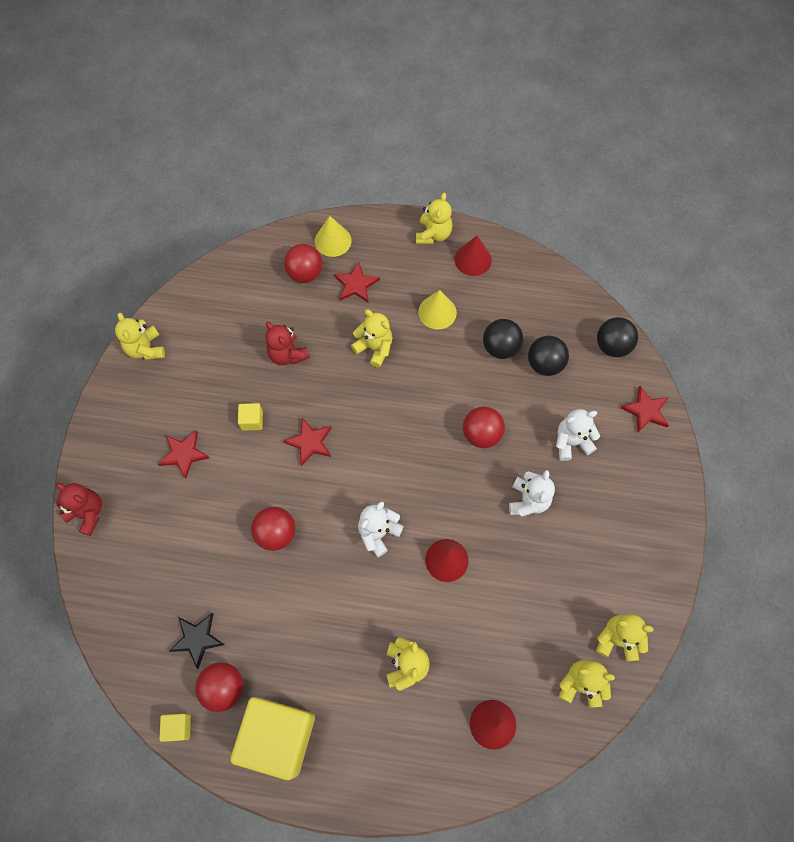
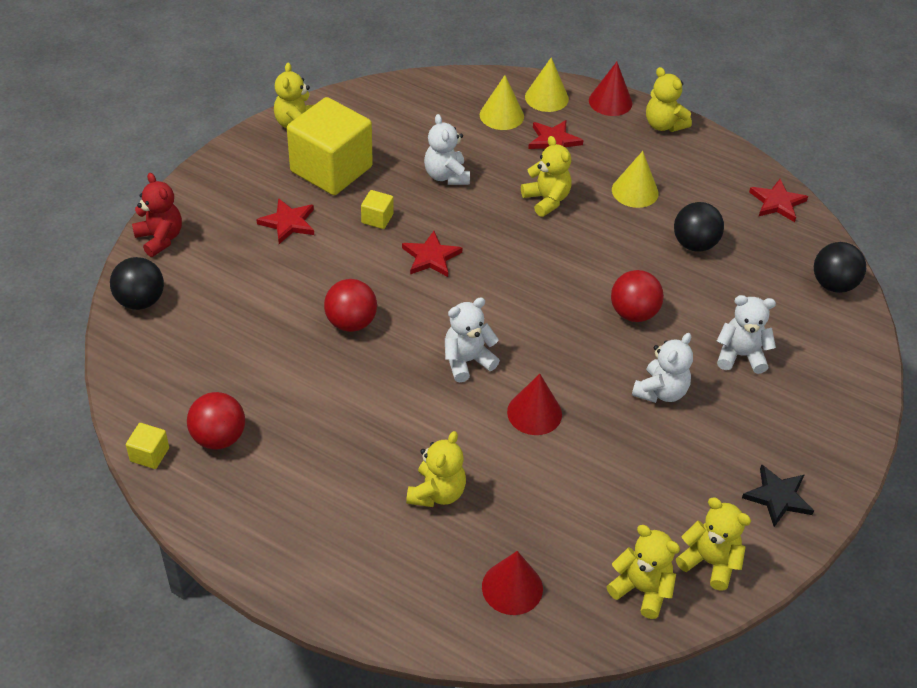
camera: 20 degrees right, 20 degrees down
(197, 639) = (214, 384): black star -> black star (778, 497)
(278, 737) = (254, 504): yellow cube -> yellow cube (331, 169)
(287, 354) = (446, 176): red teddy bear -> white teddy bear
(305, 273) = (501, 115): red ball -> yellow cone
(433, 234) = (663, 125): yellow teddy bear -> yellow teddy bear turned 105 degrees clockwise
(473, 259) = (699, 159): red cone -> red cone (610, 102)
(544, 364) = (741, 275): black ball -> black ball (140, 301)
(646, 411) = (848, 357): red star -> red star (777, 203)

